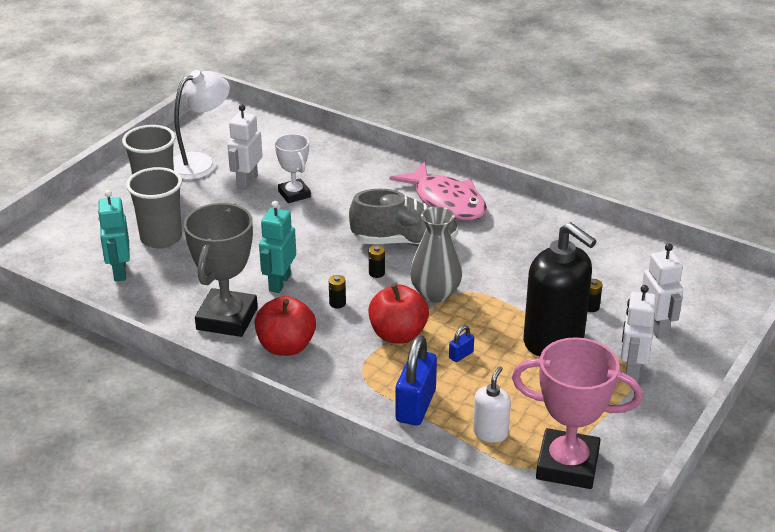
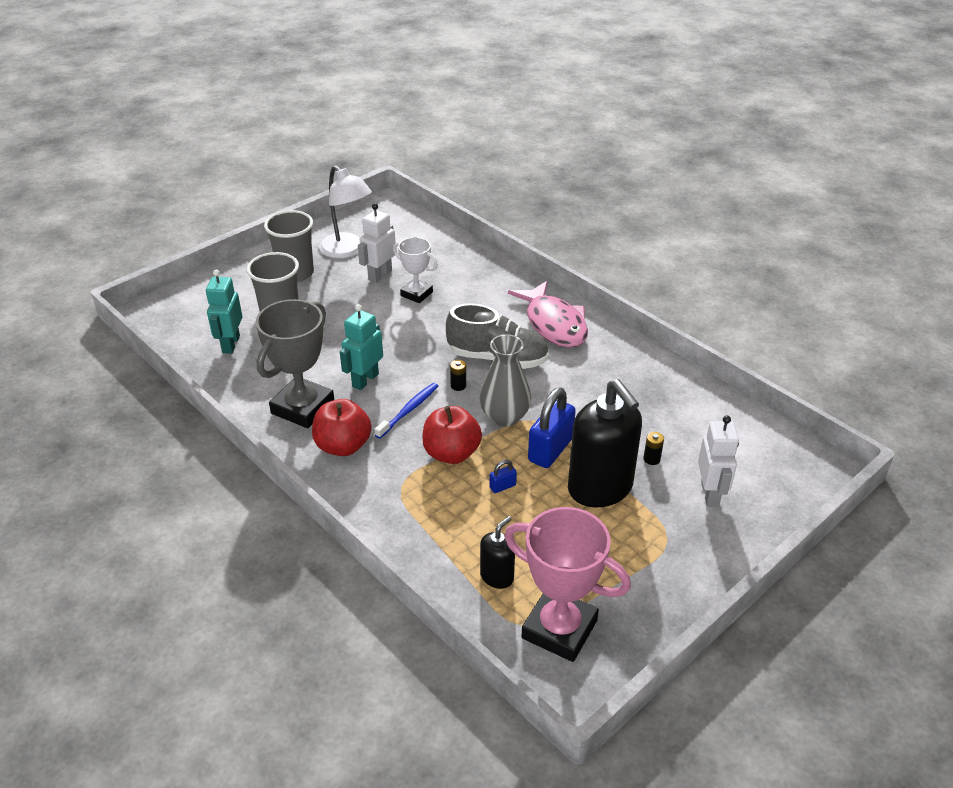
camera: 15 degrees right, 5 degrees up
(201, 163) = (347, 250): white lamp -> white lamp turned 75 degrees clockwise
(294, 194) = (416, 294): white trophy -> white trophy turned 45 degrees counterclockwise
(337, 303) = (409, 410): black battery -> blue toothbrush
(415, 406) = (437, 532): blue padlock -> blue padlock (550, 450)
(490, 433) = (497, 576): white soap dispenser -> black soap dispenser
(631, 370) = (666, 537): white robot -> none

